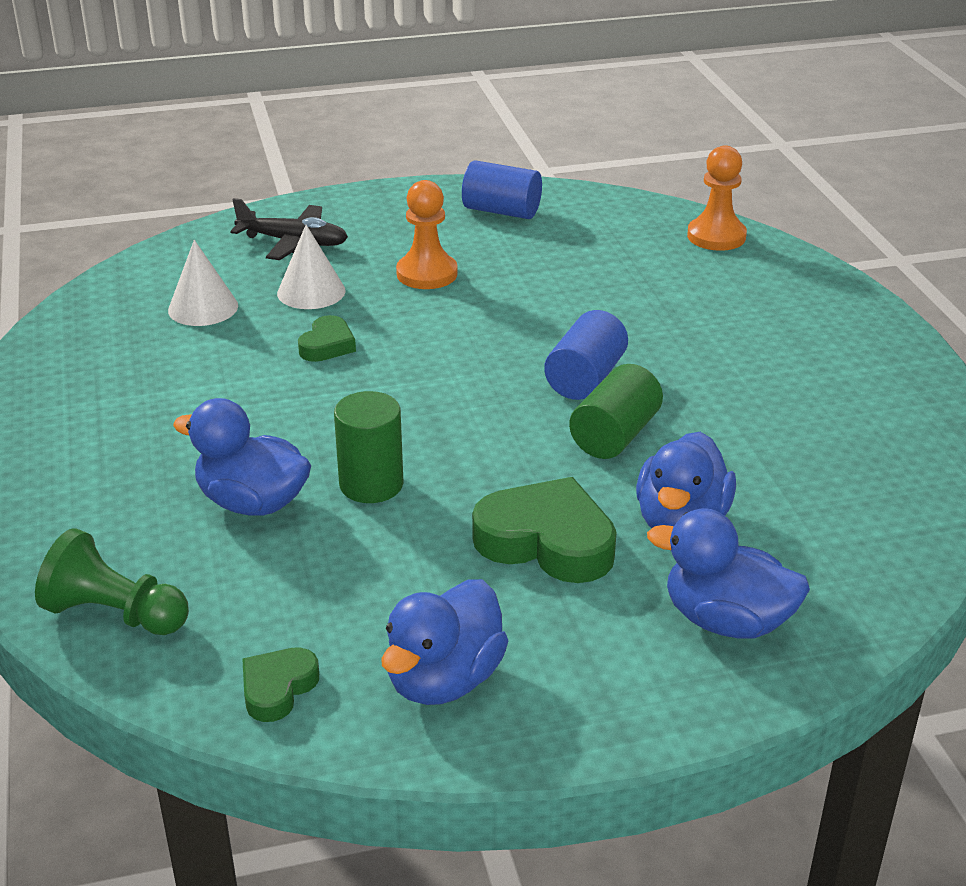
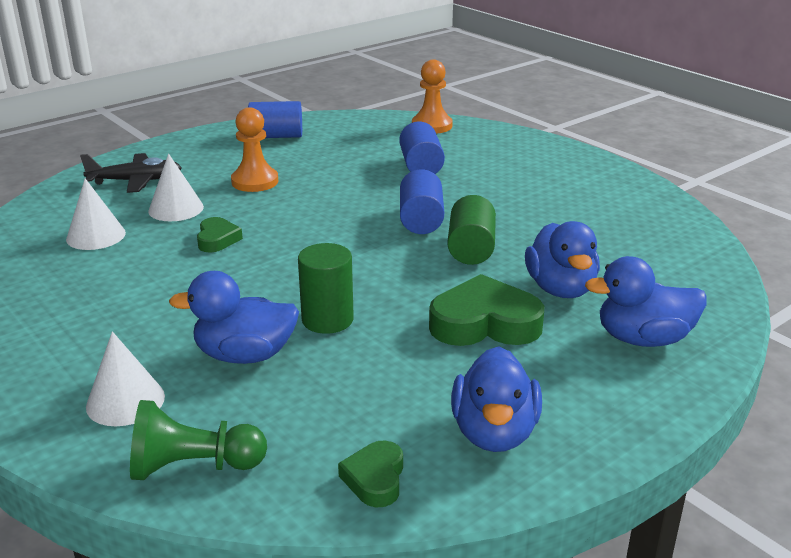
camera: 25 degrees left, 5 degrees down
(101, 520) = (125, 401): none -> white cone
(650, 298) = (421, 166): none -> blue cylinder

